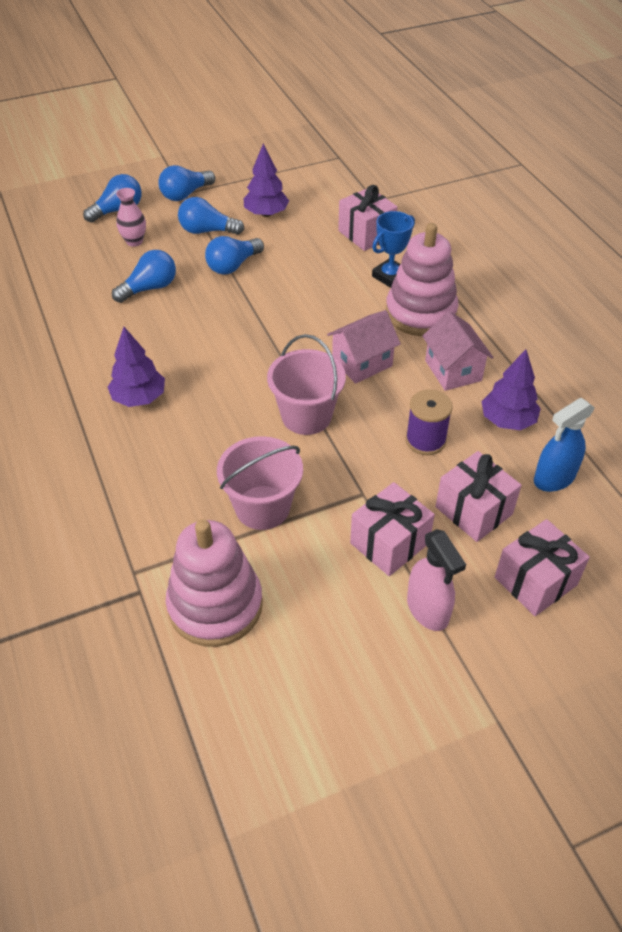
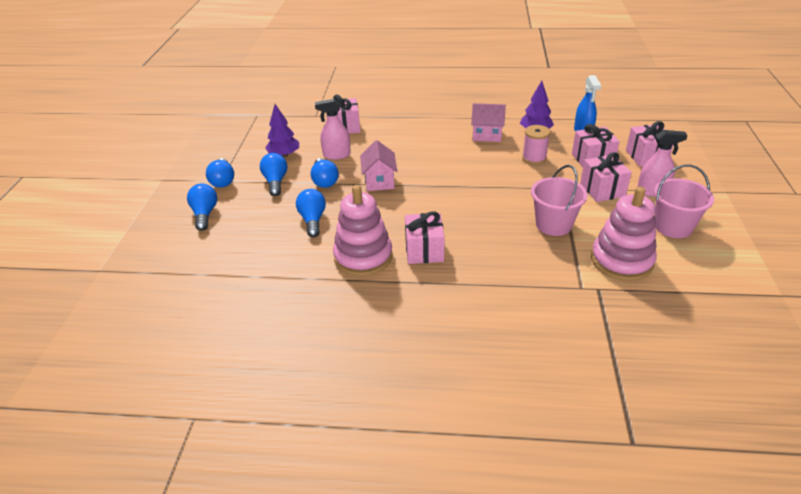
camera: 60 degrees left, 10 degrees down
(134, 241) = (252, 215): pink vase -> none
(139, 398) = (424, 250): purple tree -> pink gift
(207, 231) = (275, 182): blue light bulb -> blue light bulb turned 135 degrees clockwise
(295, 253) = (336, 155): none -> pink spray bottle
(306, 416) = (488, 190): pink bucket -> pink bucket (673, 227)
(362, 363) = (458, 160): pink house -> pink house (379, 181)
(390, 276) = (391, 131): blue trophy -> none
(420, 313) = (432, 131): pink stacking toy -> pink stacking toy (363, 257)
(425, 440) = (534, 158): purple spool -> pink spool

